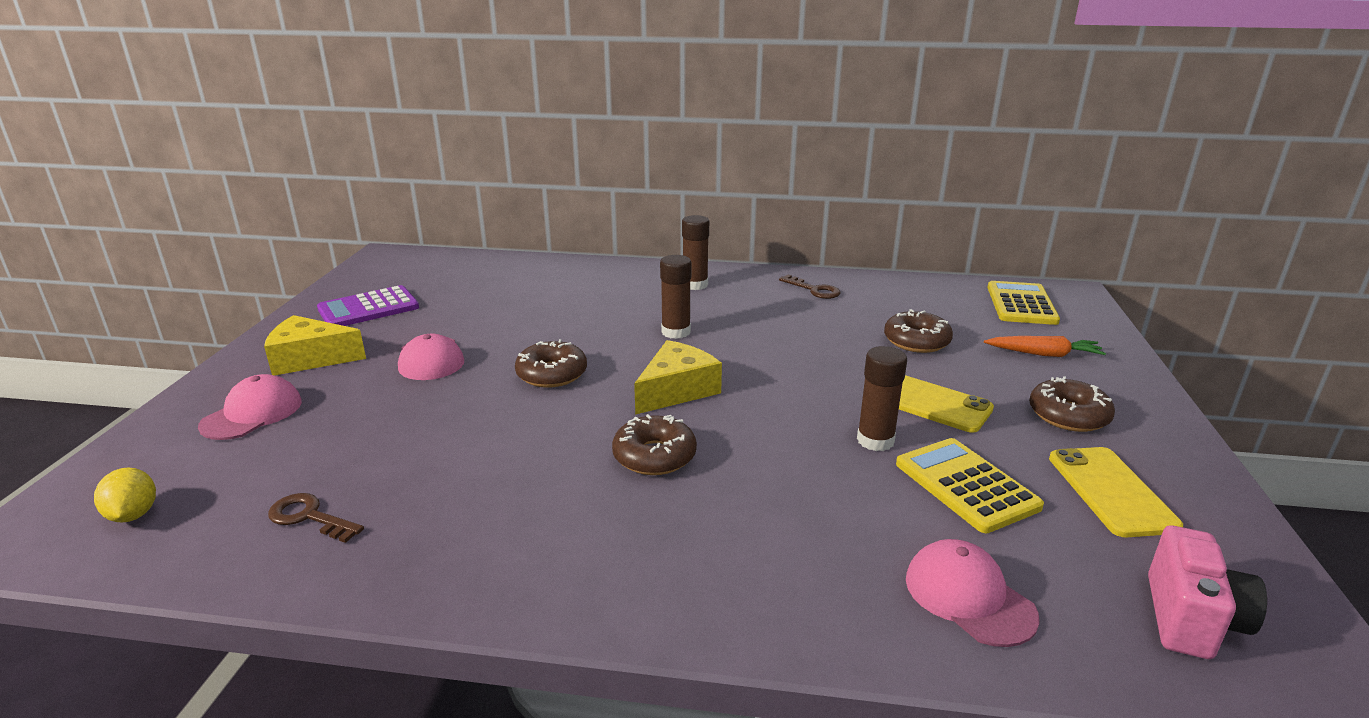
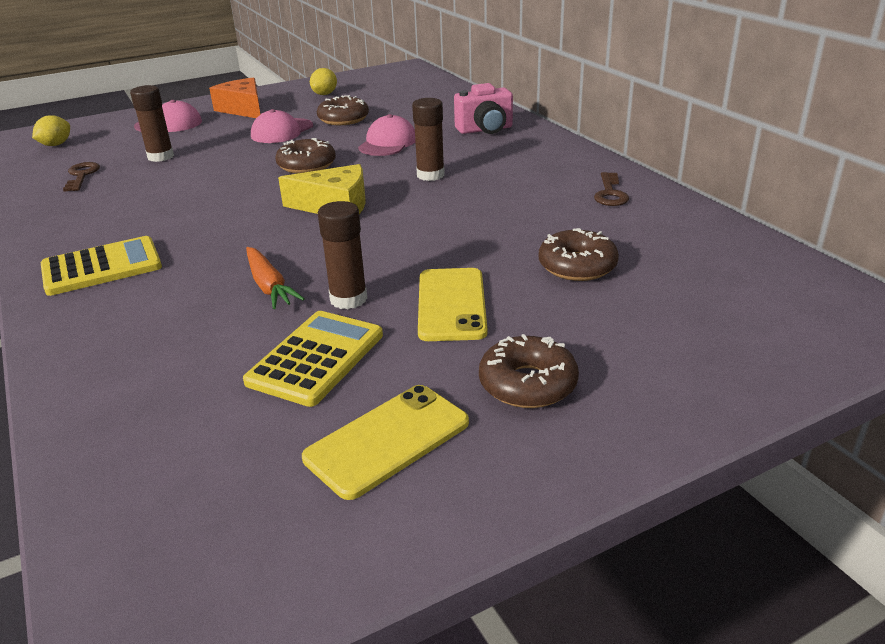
camera: 55 degrees right, 5 degrees up
(310, 359) = (243, 109): yellow cheese -> orange cheese
(368, 308) = (325, 94): purple calculator -> yellow lemon
(654, 456) = (232, 230): brown donut -> brown donut (343, 119)
(695, 285) = (530, 152): brown glue stick -> brown glue stick (160, 157)
(969, 597) = (143, 399): pink cap -> pink cap (388, 143)
(1021, 304) = (786, 296): yellow calculator -> yellow calculator (102, 267)
(1044, 354) = (665, 339): orange carrot -> orange carrot (269, 286)
(1191, 619) = (186, 528): pink camera -> pink camera (485, 130)

